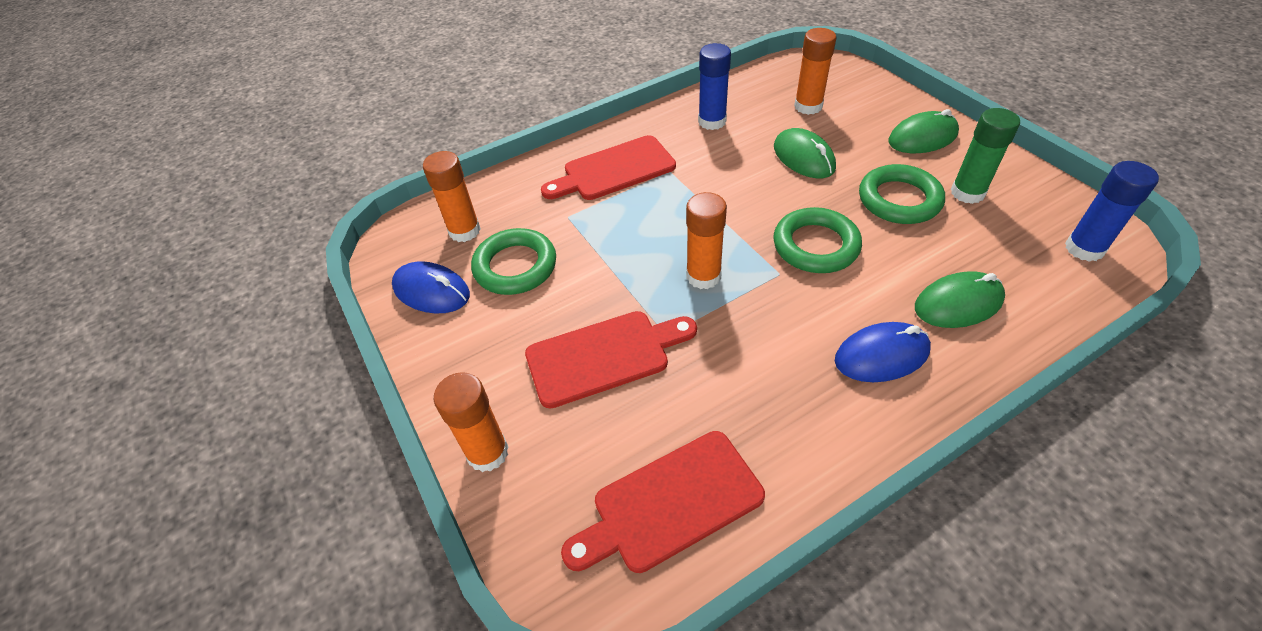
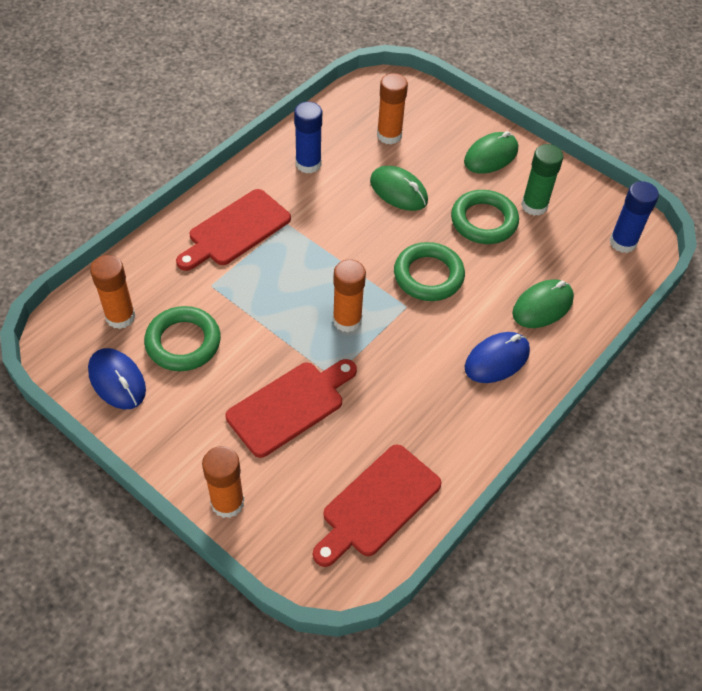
camera: 25 degrees left, 5 degrees up
(431, 291) = (117, 381): blue mouse -> blue mouse turned 45 degrees clockwise

